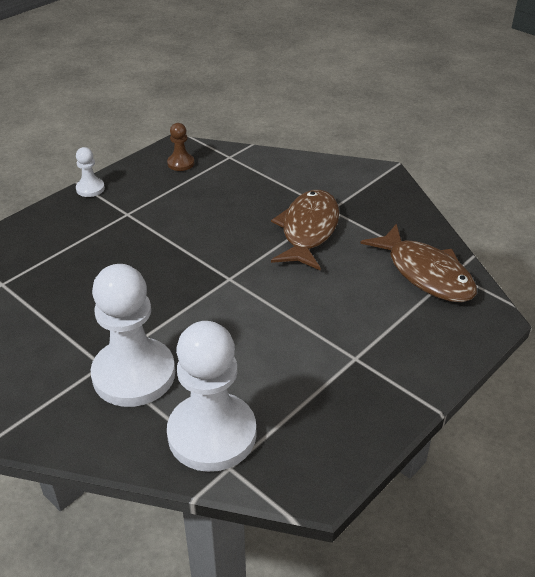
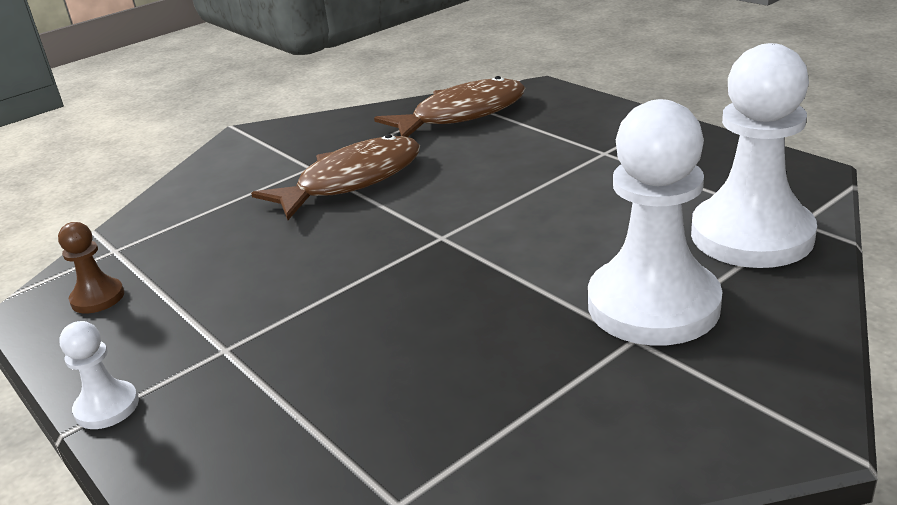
camera: 80 degrees left, 10 degrees down
(308, 230) = (352, 181): brown fish -> brown fish turned 120 degrees clockwise

